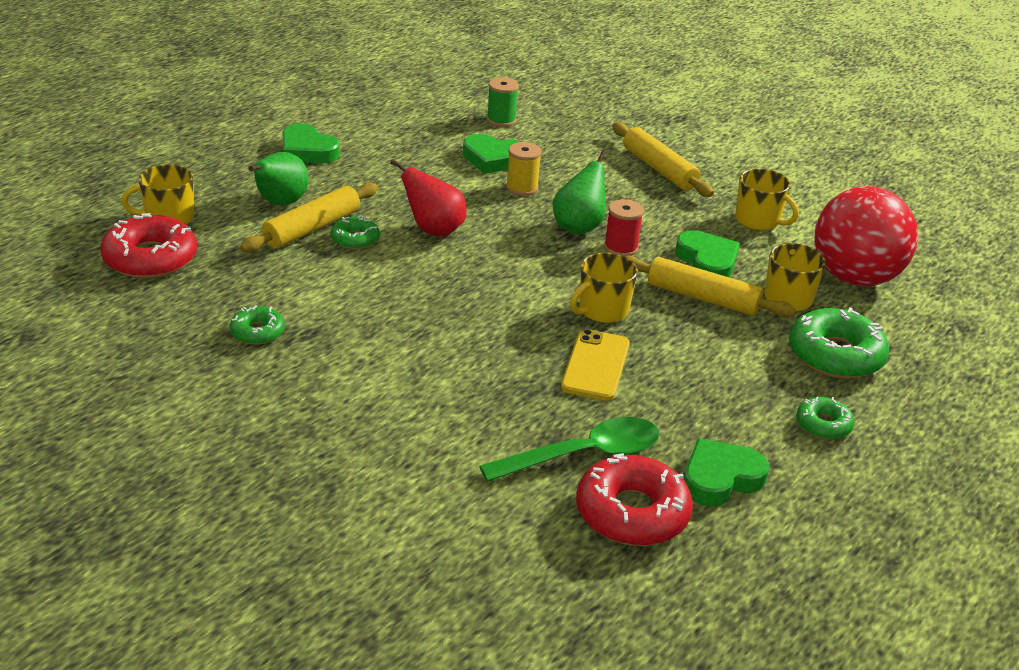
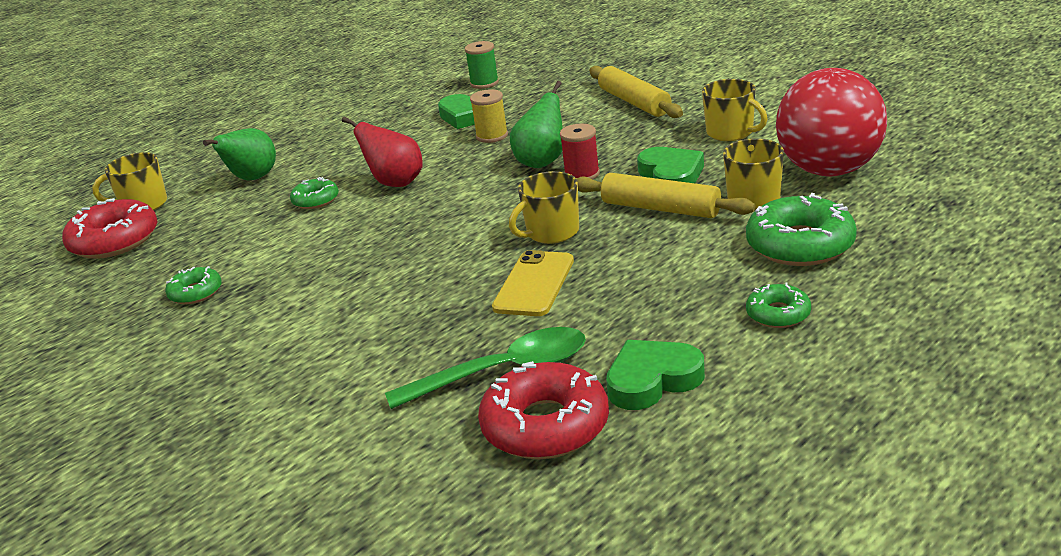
camera: 10 degrees right, 5 degrees down
(307, 151) = (291, 133): green heart -> none
(312, 228) = (276, 196): yellow rolling pin -> none

